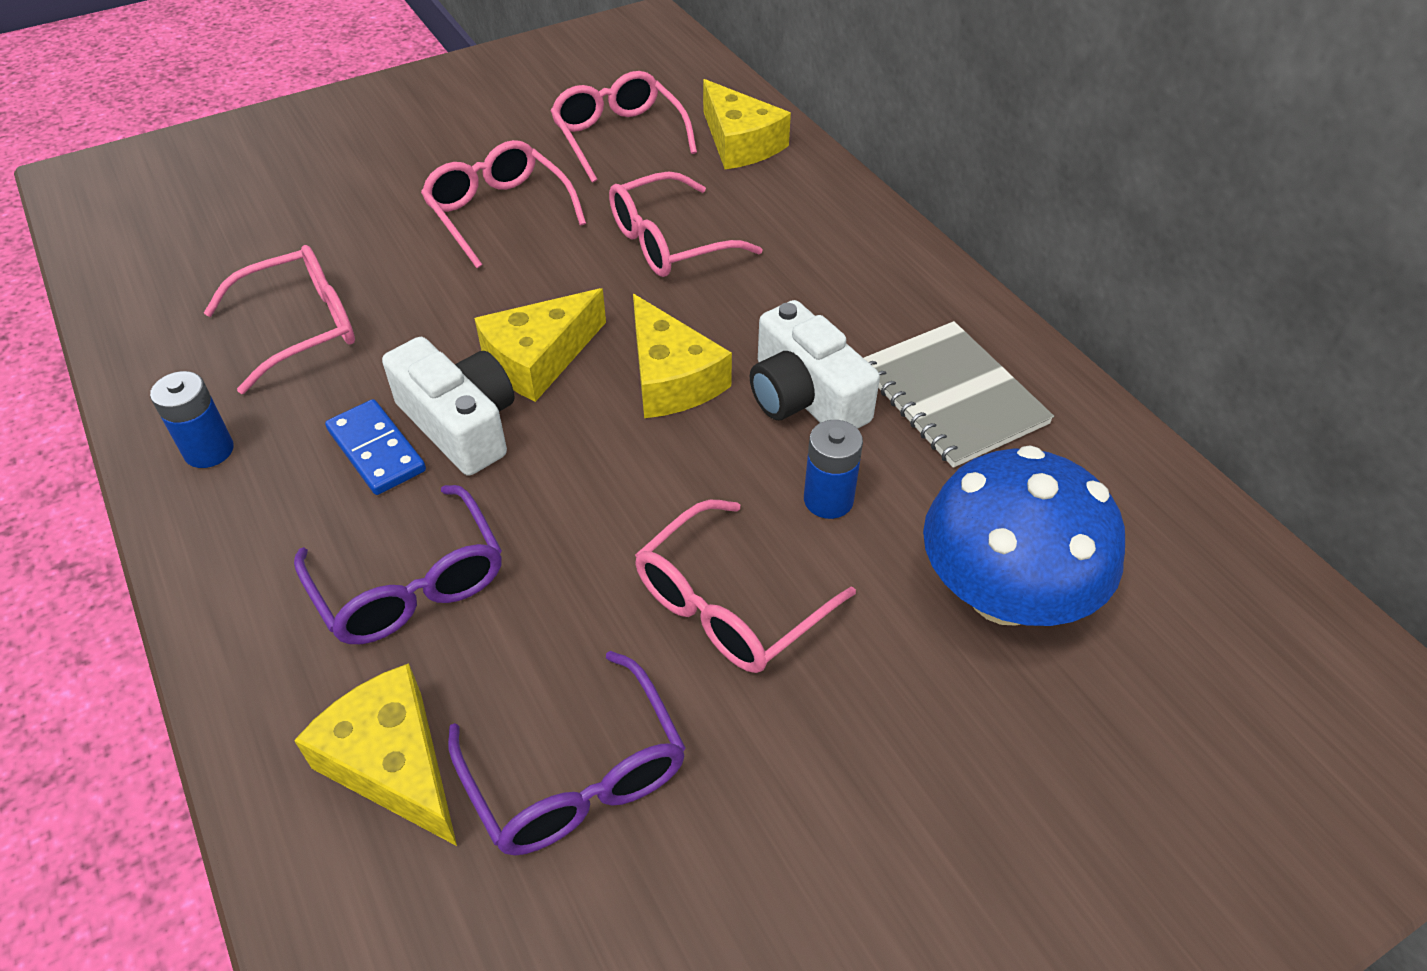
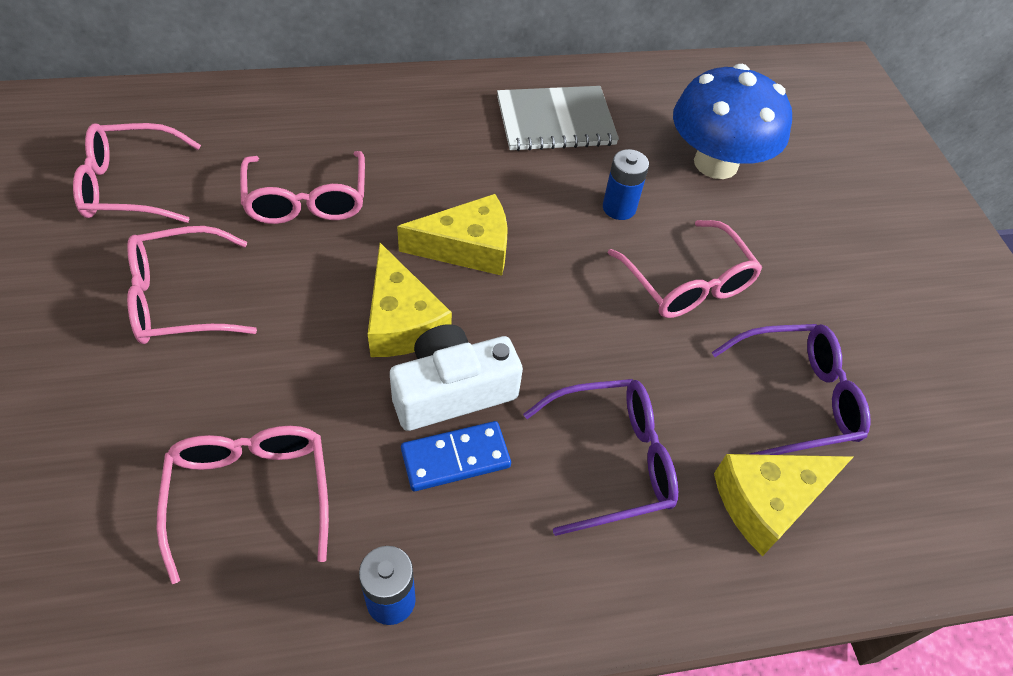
camera: 75 degrees left, 5 degrees up
(740, 143) = (206, 118): yellow cheese -> none
(805, 396) = (522, 186): white camera -> none

